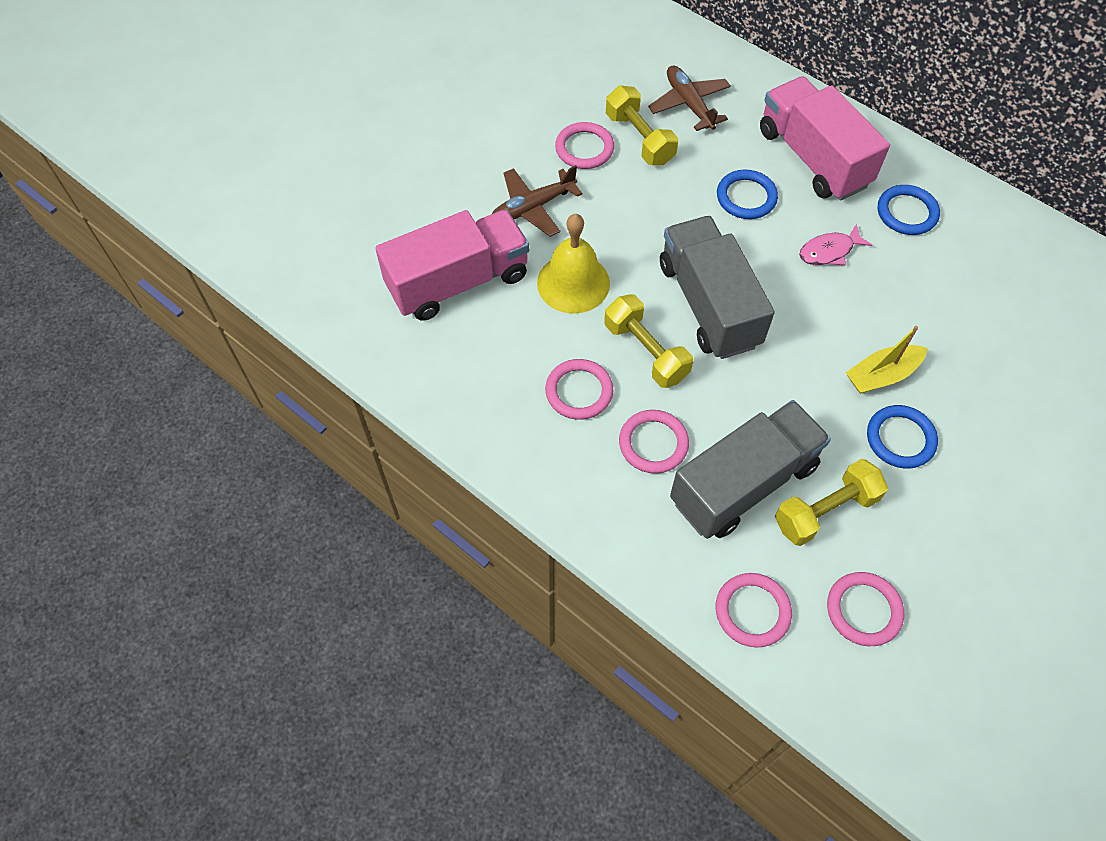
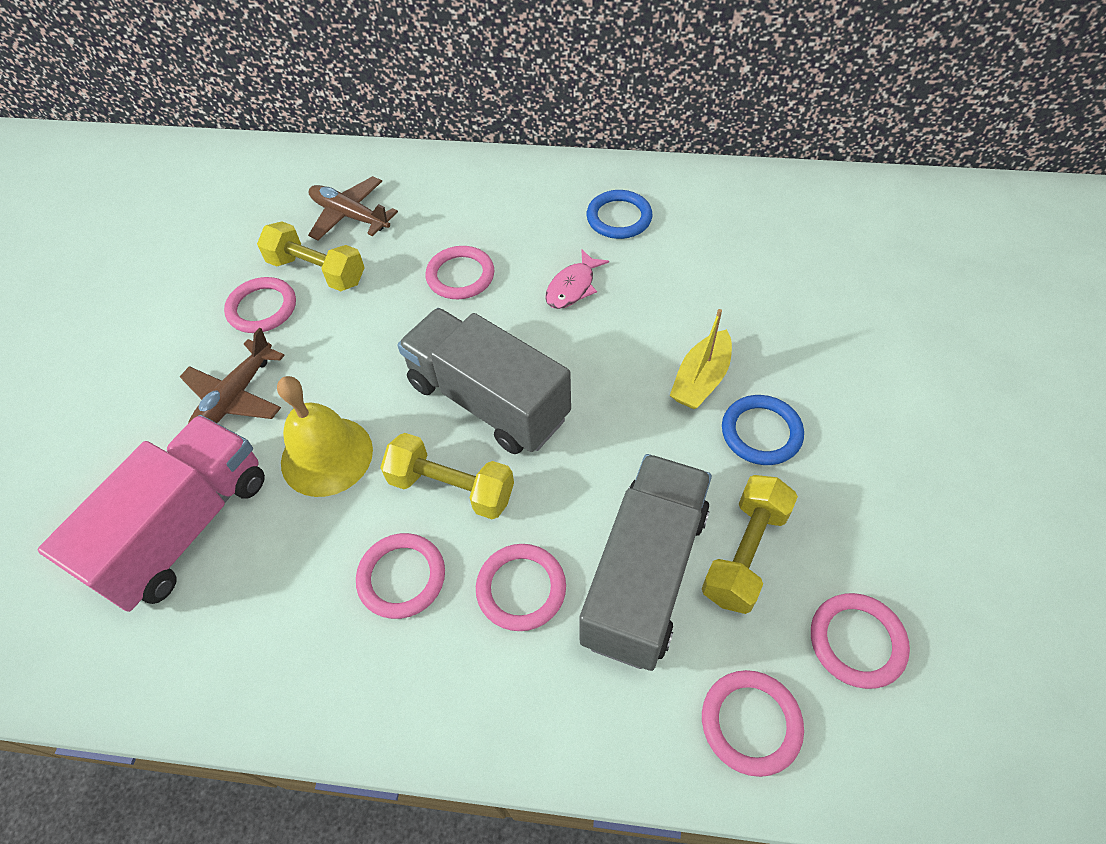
camera: 30 degrees left, 5 degrees down
(746, 197) = (460, 276): blue ring -> pink ring
(813, 158) = (502, 210): pink truck -> none

